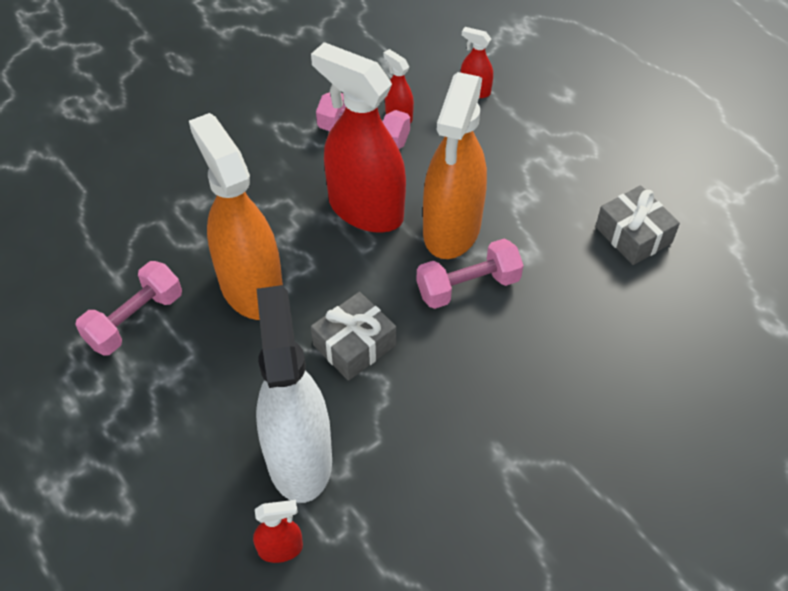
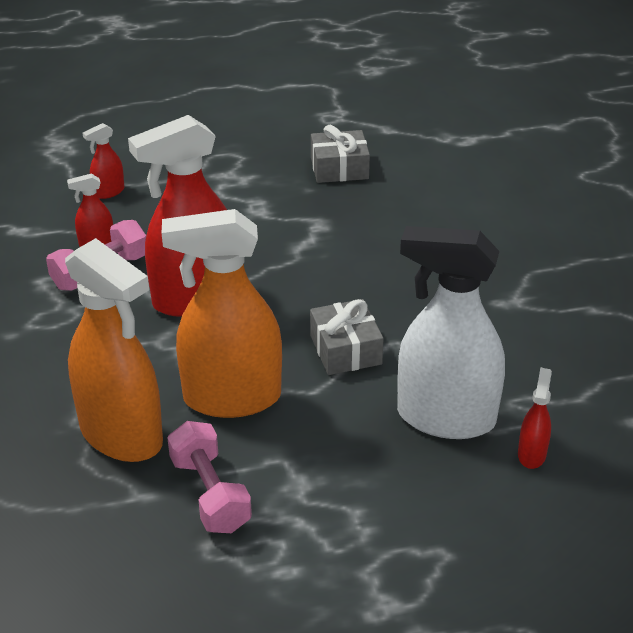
camera: 65 degrees left, 15 degrees down
(451, 229) = (259, 255): orange spray bottle -> orange spray bottle (122, 435)
(468, 286) = (328, 266): pink dumbbell -> none

